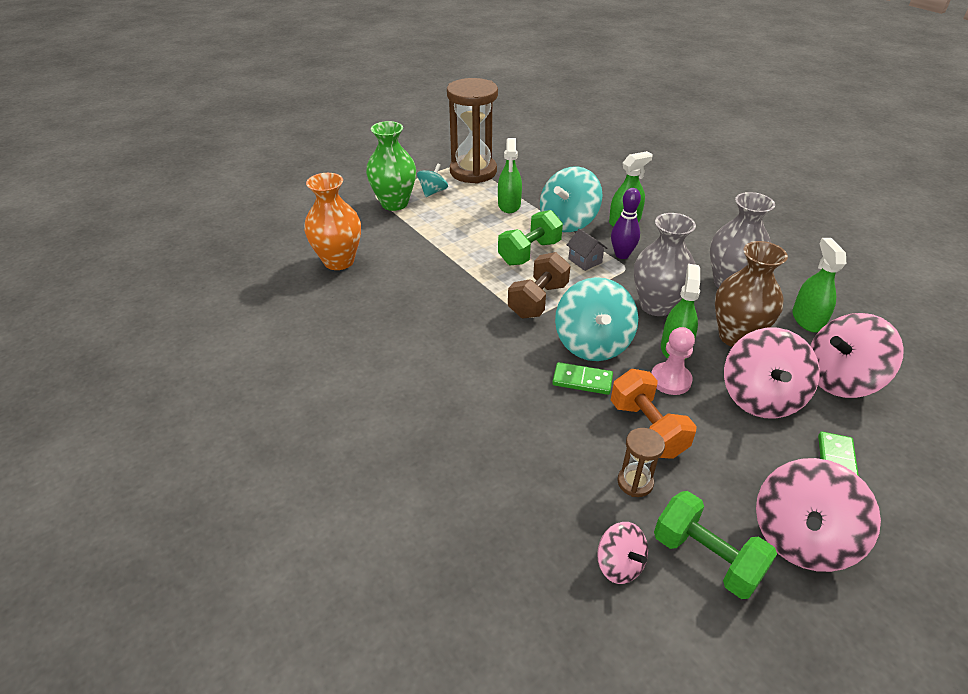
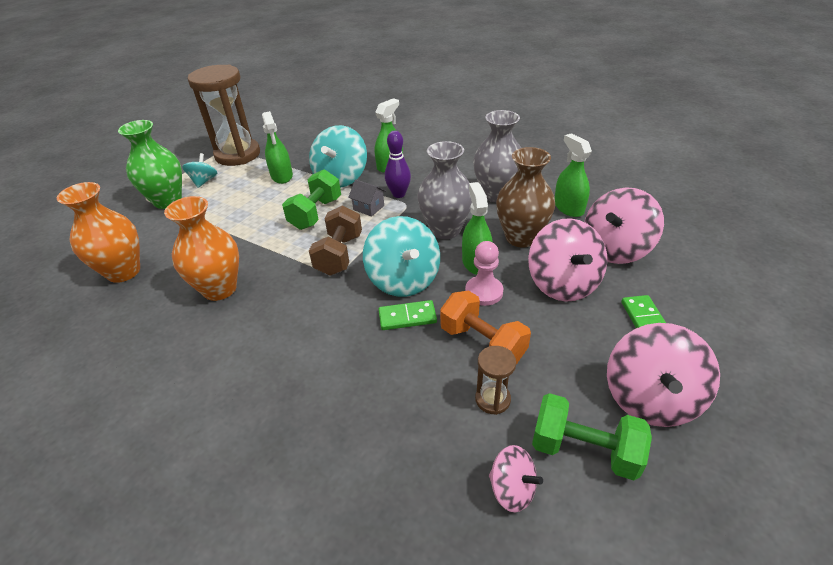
camera: 20 degrees left, 0 degrees up
(416, 301) = (219, 289): none -> orange vase

